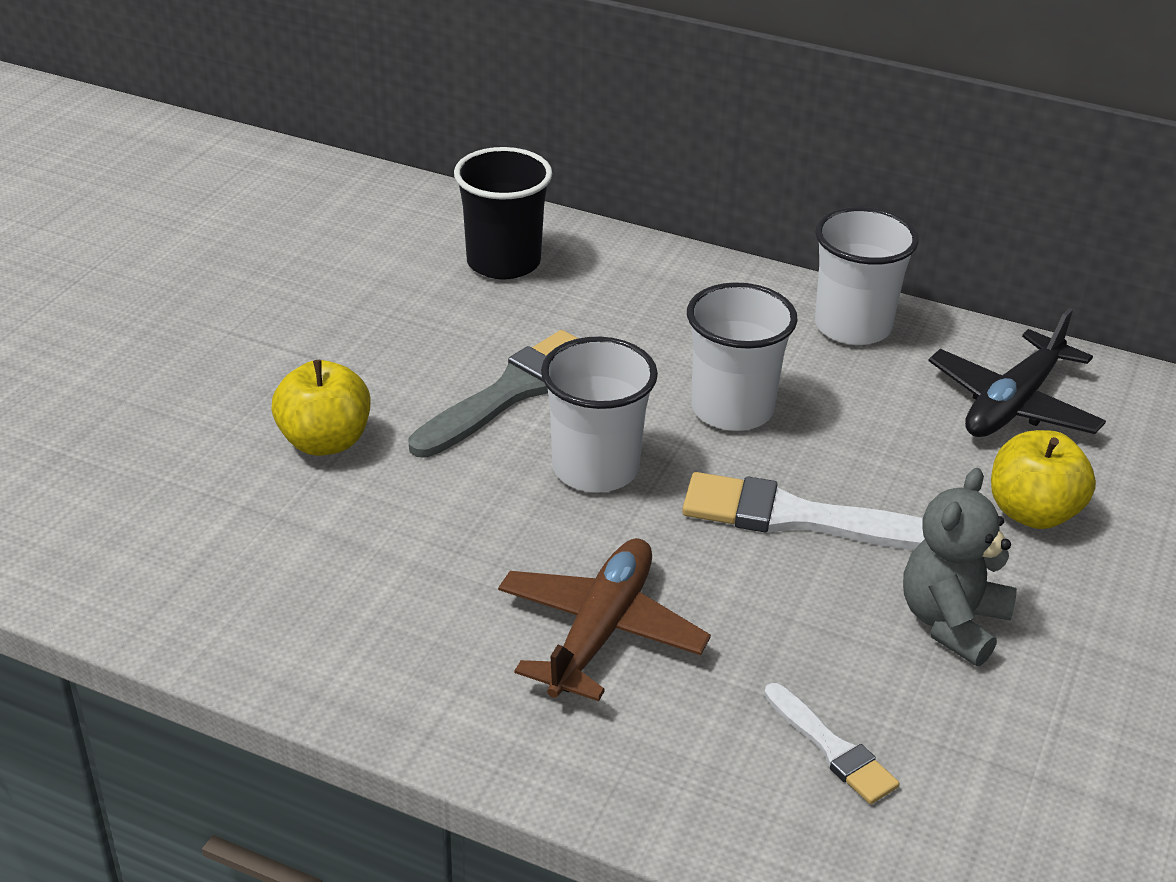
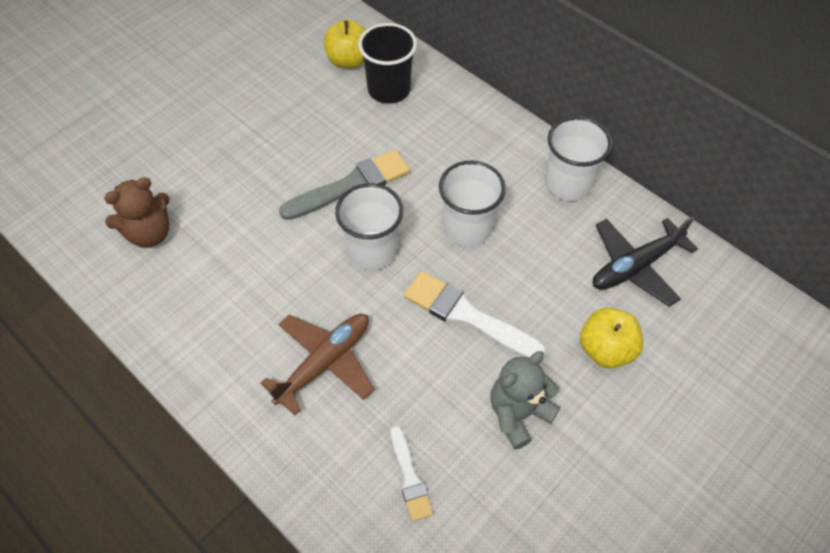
camera: 20 degrees right, 20 degrees up
(187, 525) = (149, 233): none -> brown teddy bear
(325, 441) = (240, 195): yellow apple -> yellow apple (349, 60)

